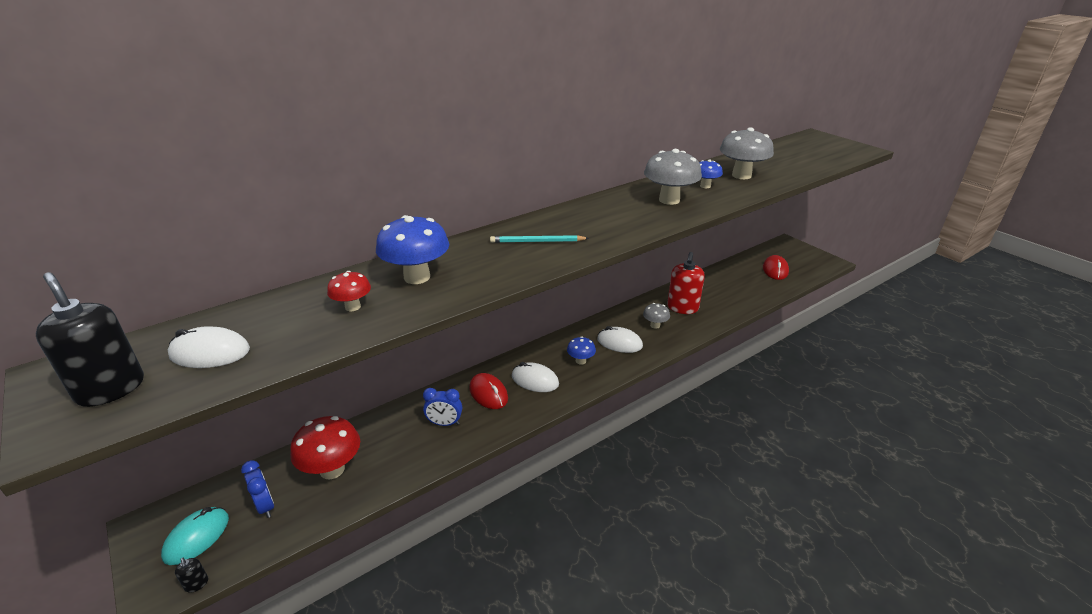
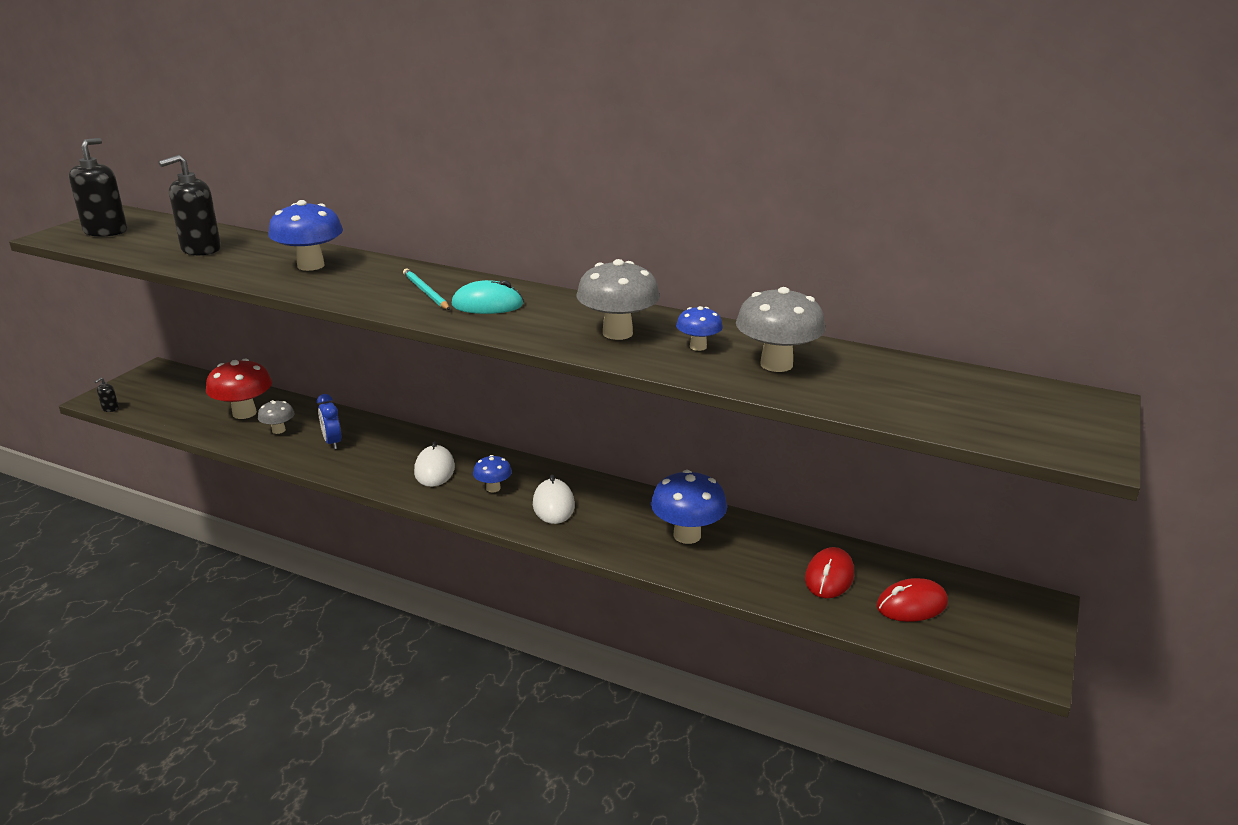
camera: 60 degrees right, 5 degrees down
(197, 537) = (152, 391): turquoise mouse -> turquoise mouse (487, 305)
(210, 353) = (157, 240): white mouse -> none
(265, 506) = (192, 403): blue clock -> none
(286, 328) = (201, 249): none -> black soap dispenser
(353, 307) = (245, 259): red mushroom -> none
(488, 393) = (393, 450): red mouse -> red mouse (829, 577)
(655, 325) = (619, 522): grey mushroom -> grey mushroom (278, 430)
(682, 308) = (687, 535): red soap dispenser -> blue mushroom

